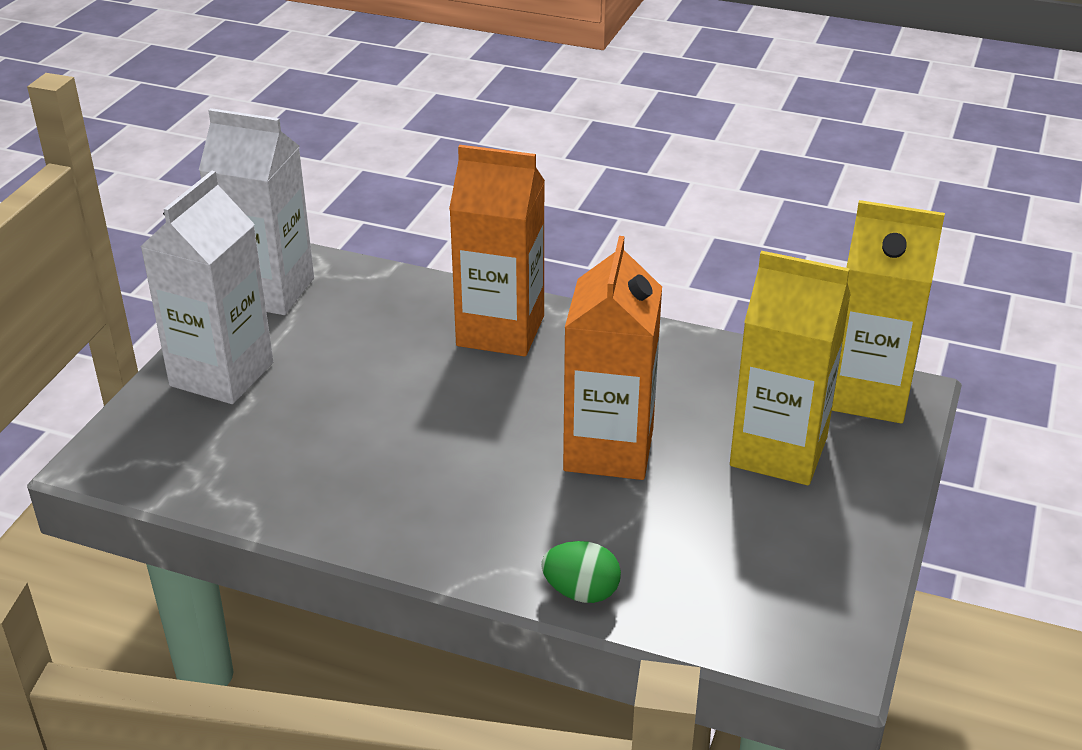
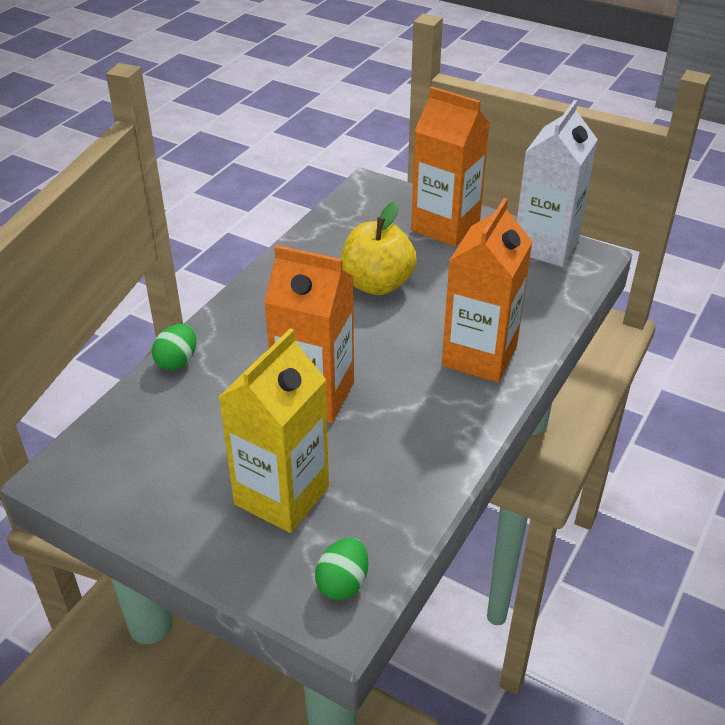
camera: 100 degrees right, 5 degrees up
(222, 374) = (445, 226): white carton -> orange carton
(368, 423) = (377, 284): none -> yellow apple
(868, 394) = (343, 583): yellow carton -> green egg

